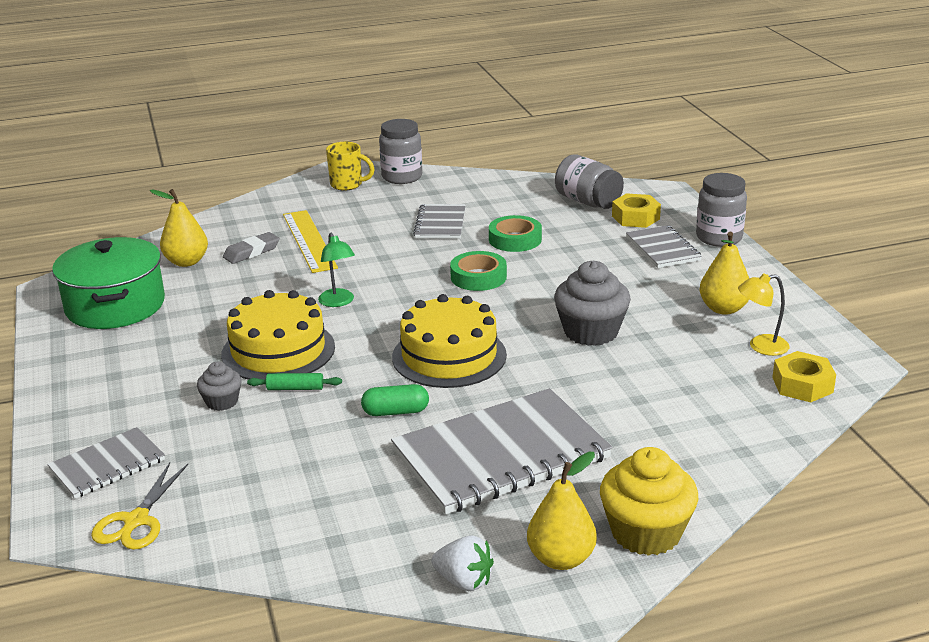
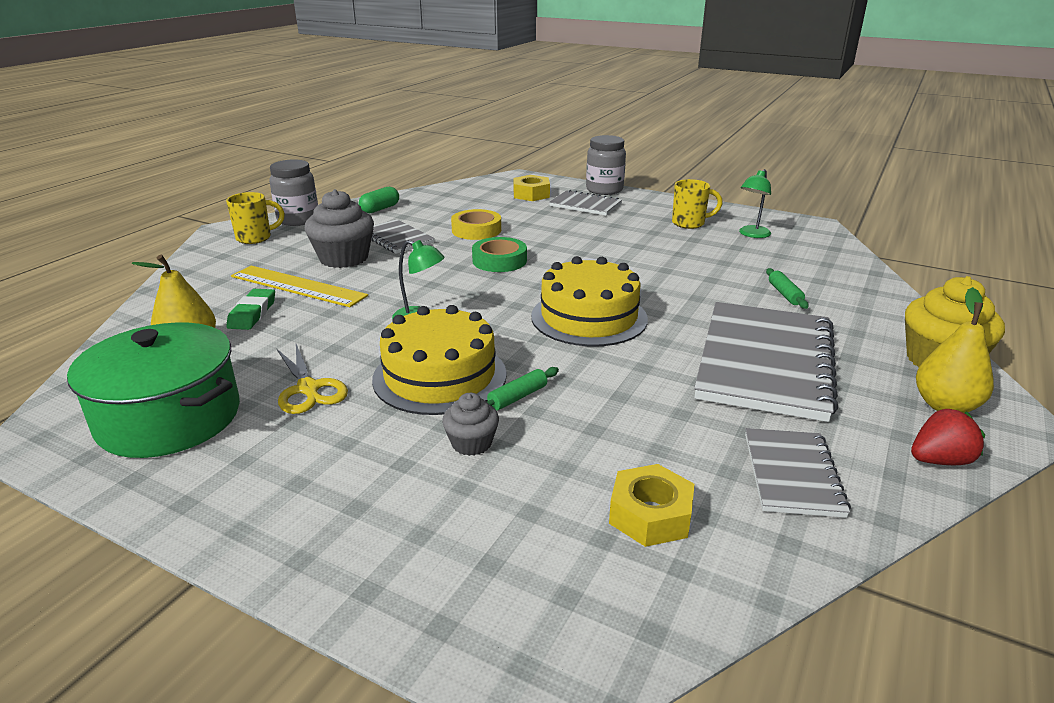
camera: 45 degrees left, 0 degrees up
(107, 465) = (469, 574): grey notebook -> grey notebook (792, 474)
(136, 521) = (614, 607): yellow scissors -> yellow scissors (308, 389)
(251, 252) = (252, 313): grey eraser -> green eraser
(395, 412) = (635, 372): green capsule -> green capsule (380, 209)
(464, 581) = (939, 460): white strawberry -> red strawberry
(515, 239) = (476, 230): green tape -> yellow tape
(588, 202) = (480, 195): grey jar -> none
(591, 332) = (647, 264): grey cupcake -> grey cupcake (344, 258)
(650, 414) = (785, 294): none -> green rolling pin
(723, 309) = (690, 223): yellow pear -> yellow mug
(760, 346) = (752, 234): yellow lamp -> green lamp
(802, 385) = (814, 245): yellow nut -> yellow nut (650, 515)

